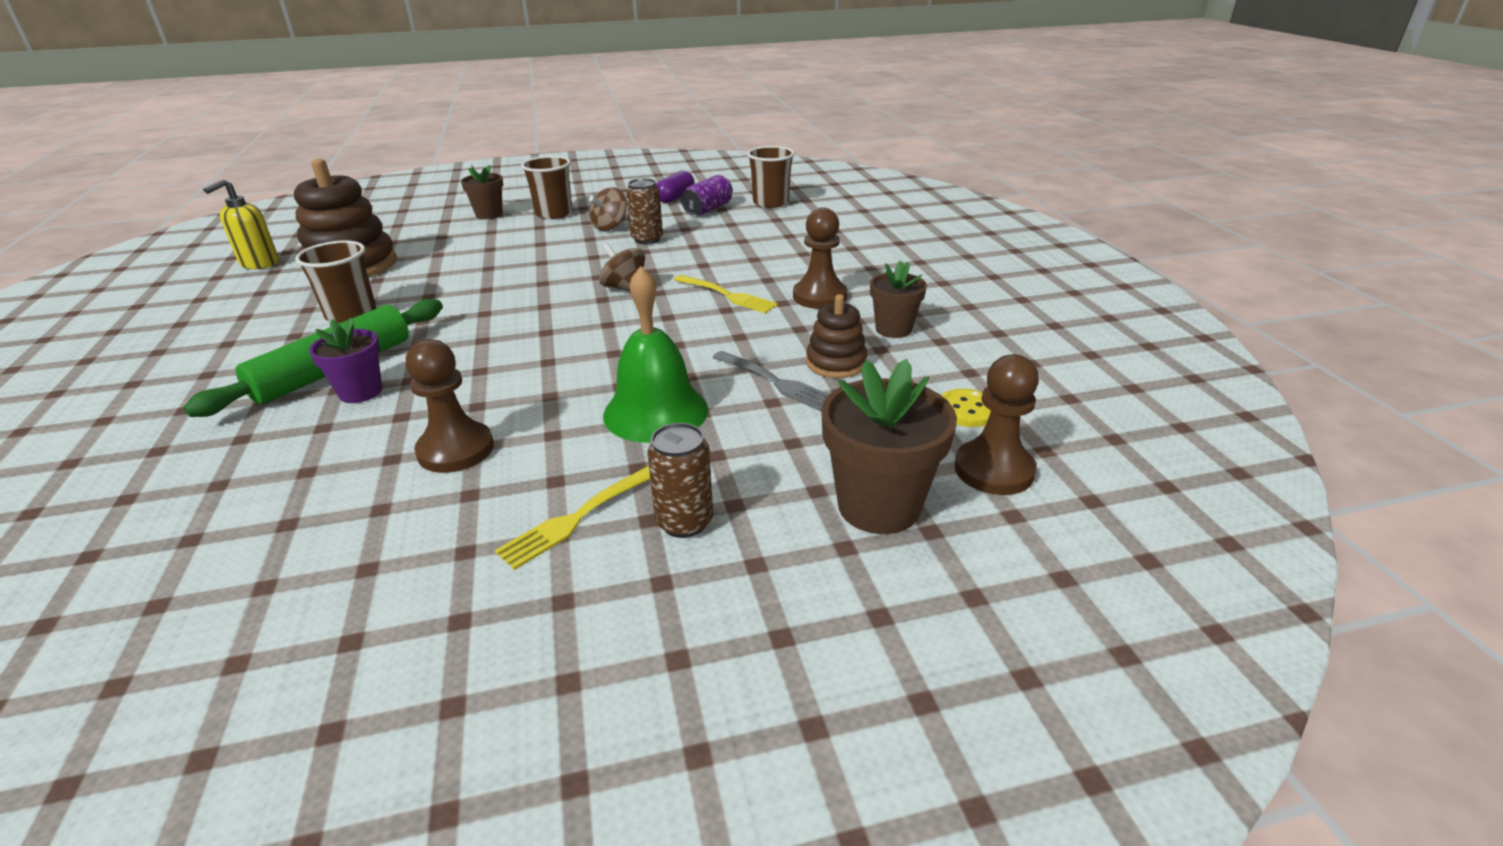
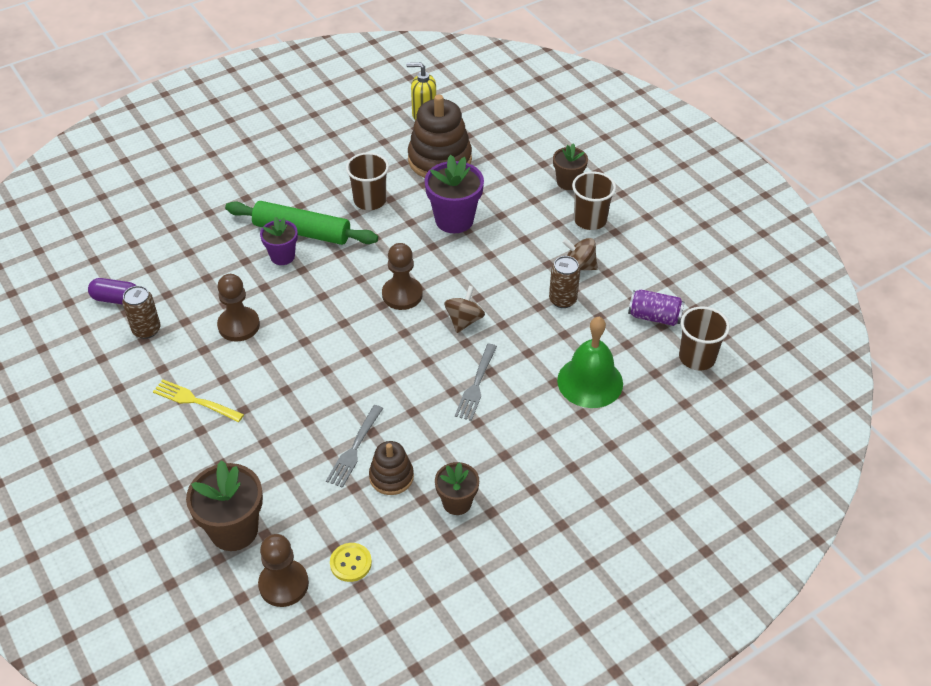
camera: 70 degrees right, 15 degrees up
(462, 271) = (454, 220): none -> purple flower pot
(655, 412) = (300, 398): green bell -> green bell (590, 382)
(675, 198) = (672, 284): purple capsule -> purple capsule (116, 299)
(684, 522) = (201, 446): brown can -> brown can (146, 330)
(727, 295) = (476, 385): yellow fork -> grey fork
(819, 297) = (497, 443): brown pawn -> brown pawn (402, 294)

